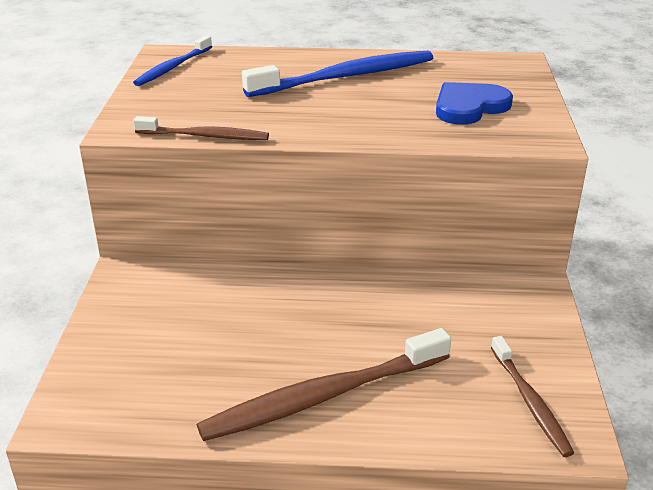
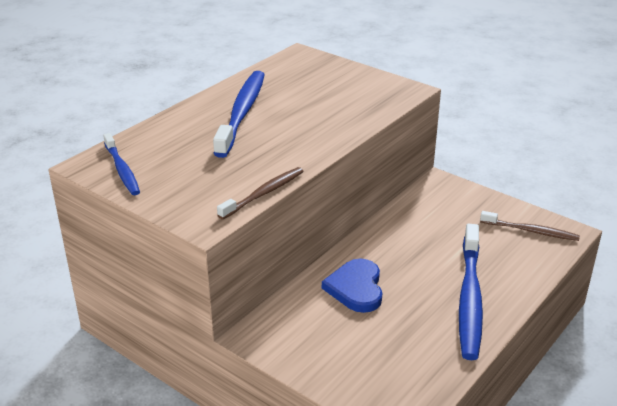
camera: 55 degrees left, 0 degrees up
(322, 396) = (469, 298): brown toothbrush -> blue toothbrush
(469, 107) = (341, 93): blue heart -> blue heart (356, 288)

